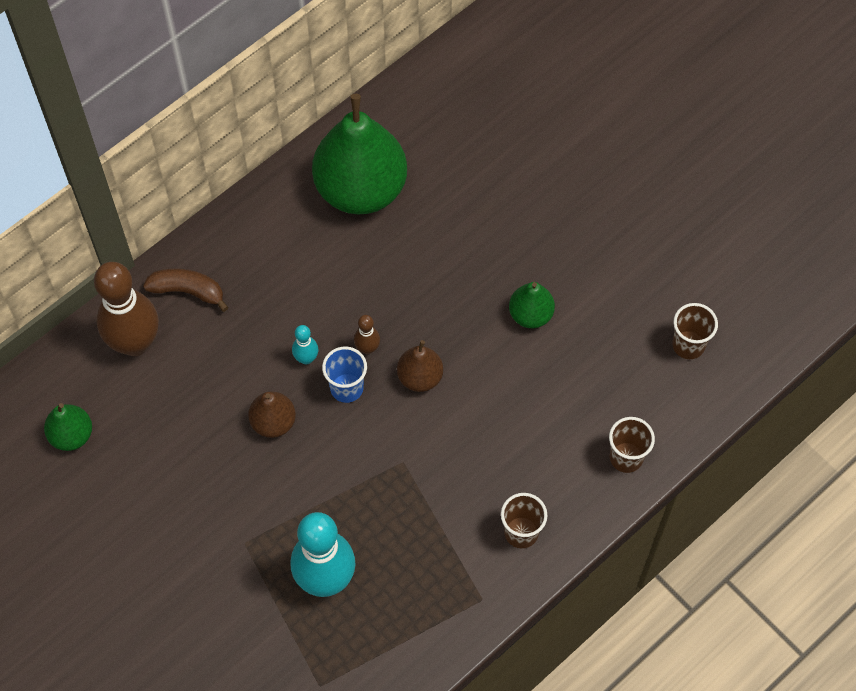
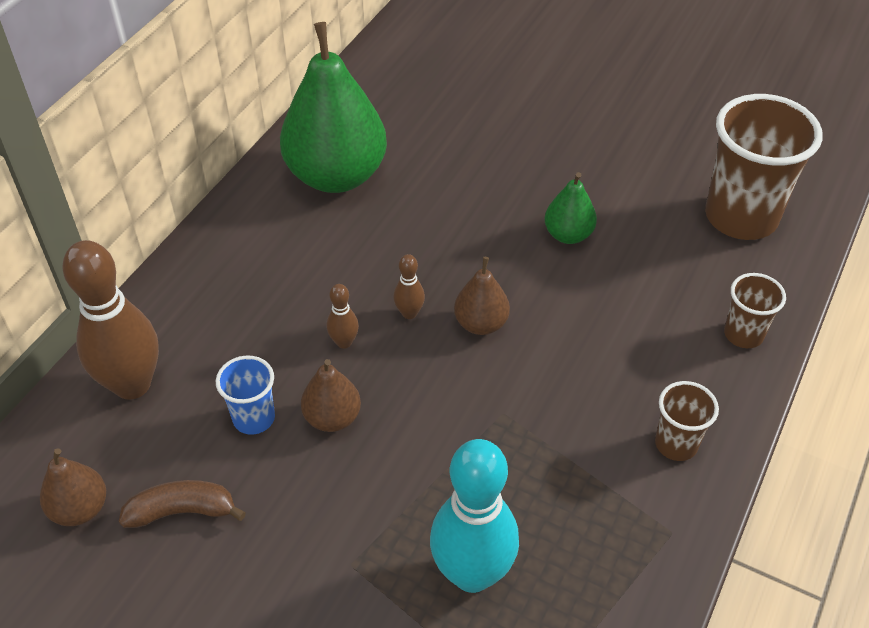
camera: 20 degrees left, 15 degrees down
(71, 435) = (80, 509): green pear -> brown pear
(187, 291) = (179, 315): brown banana -> brown banana (182, 511)
(306, 358) = (344, 342): turquoise bowling pin -> brown bowling pin
(346, 388) = (403, 358): blue cup -> blue cup (254, 418)
(688, 345) = (741, 217): brown cup -> brown cup, size x2.01

